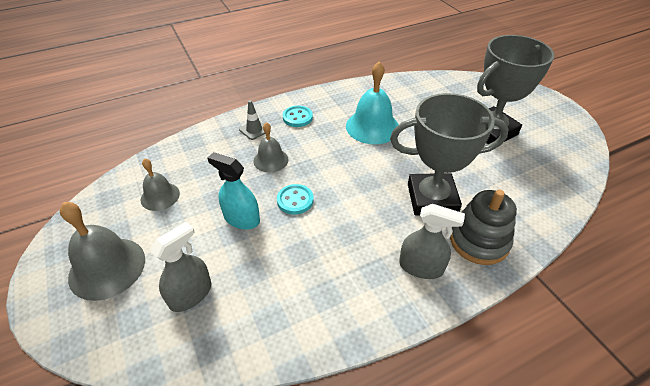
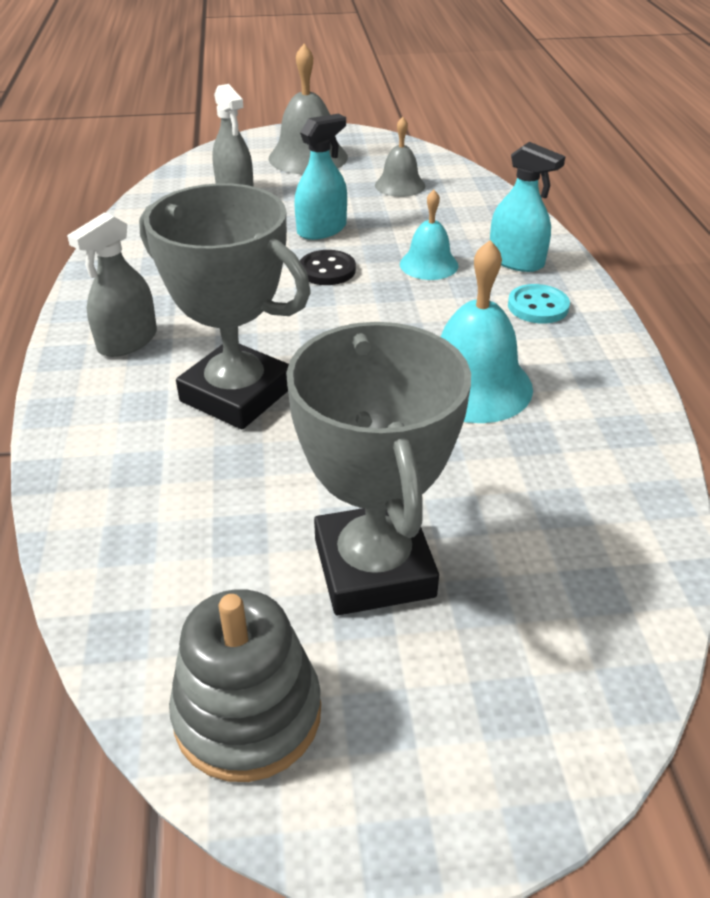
camera: 110 degrees right, 5 degrees down
(254, 130) = (516, 261): grey traffic cone -> turquoise spray bottle
(271, 160) = (429, 264): grey bell -> turquoise bell
(295, 200) = (327, 270): turquoise button -> black button
(432, 199) = (236, 394): grey trophy -> grey trophy turned 75 degrees counterclockwise
(479, 241) = (116, 411): grey stacking toy -> grey stacking toy (247, 713)

